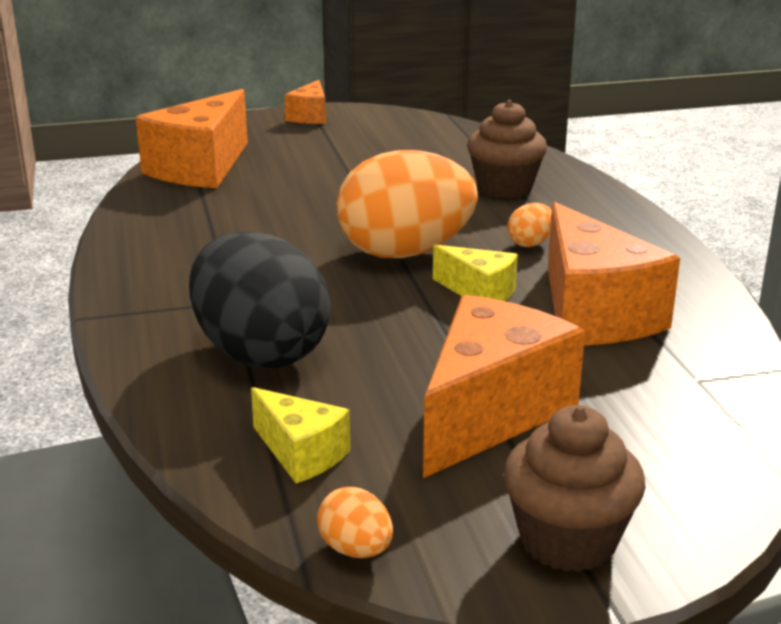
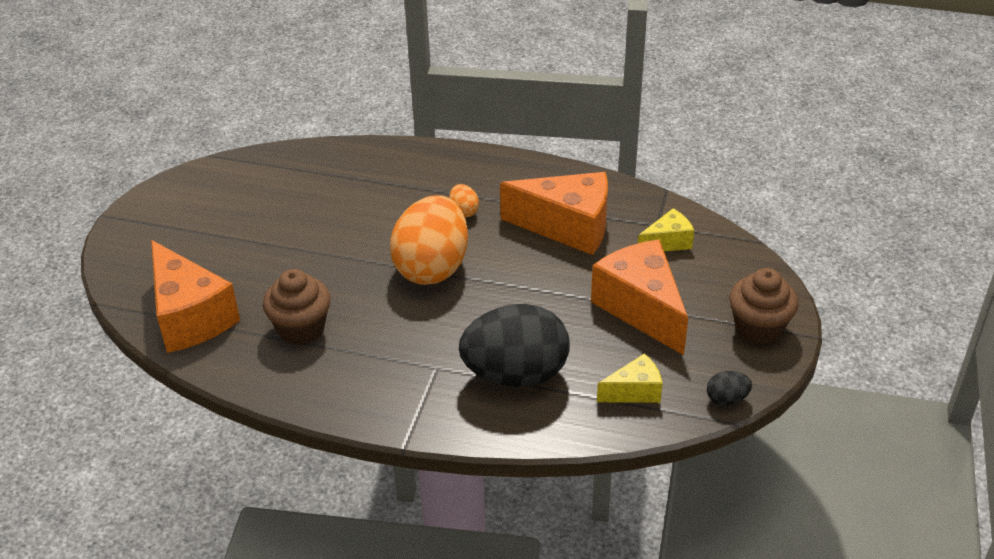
camera: 60 degrees left, 15 degrees up
(310, 116) = (138, 224): orange cheese -> none
(356, 550) = (727, 399): orange egg -> black egg
(479, 292) = (510, 258): yellow cheese -> yellow cheese (667, 242)
(504, 188) = (373, 186): brown cupcake -> brown cupcake (301, 328)

